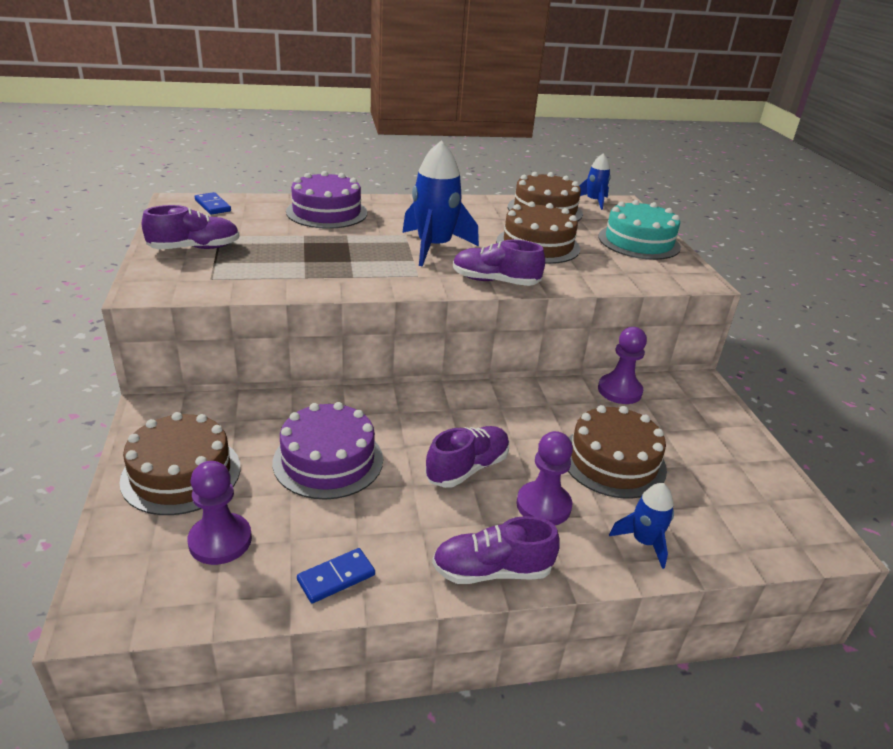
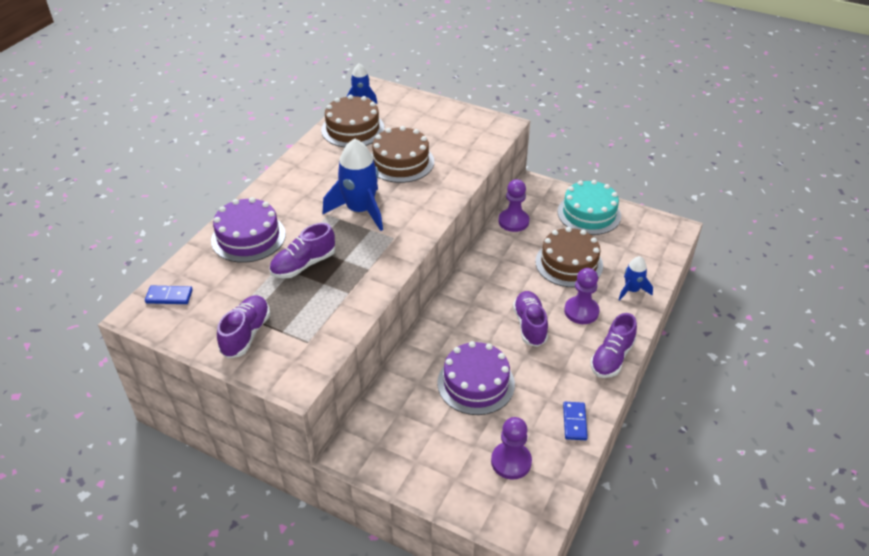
camera: 50 degrees left, 10 degrees up
(181, 473) = (434, 460): brown cake -> none
(495, 281) = (432, 208): purple shoe -> purple shoe (303, 265)
(639, 242) = (437, 117): turquoise cake -> turquoise cake (589, 214)

